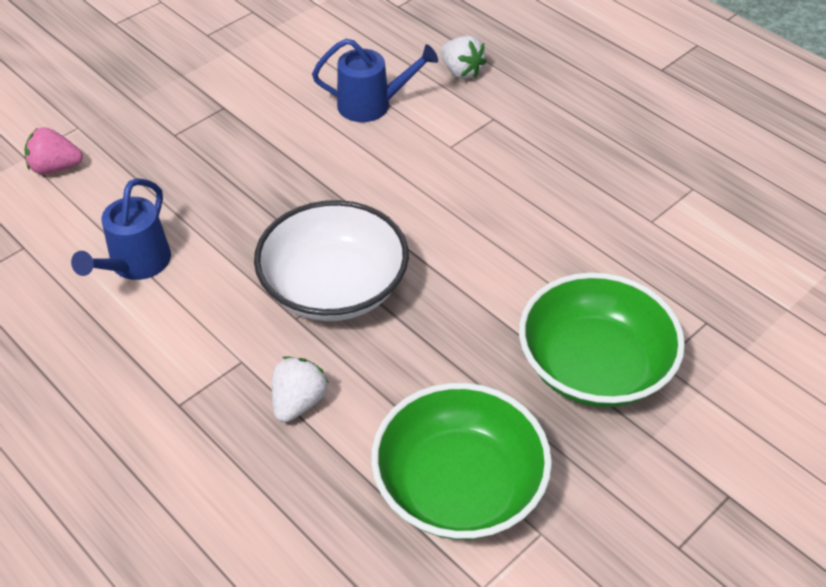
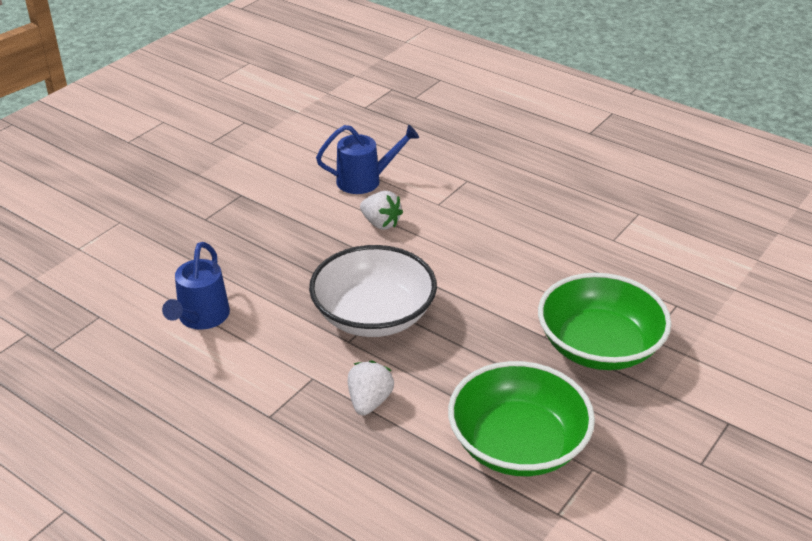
camera: 10 degrees left, 10 degrees down
(55, 168) = (109, 254): pink strawberry -> none
(461, 72) = (431, 149): white strawberry -> white strawberry (381, 223)

